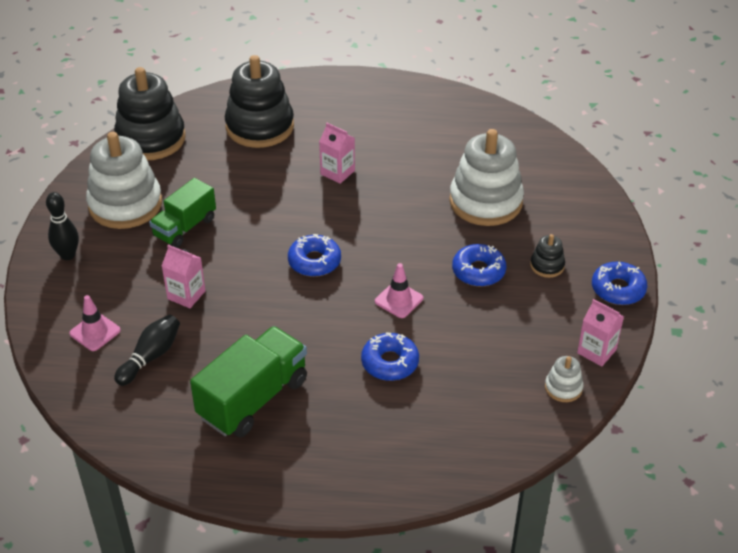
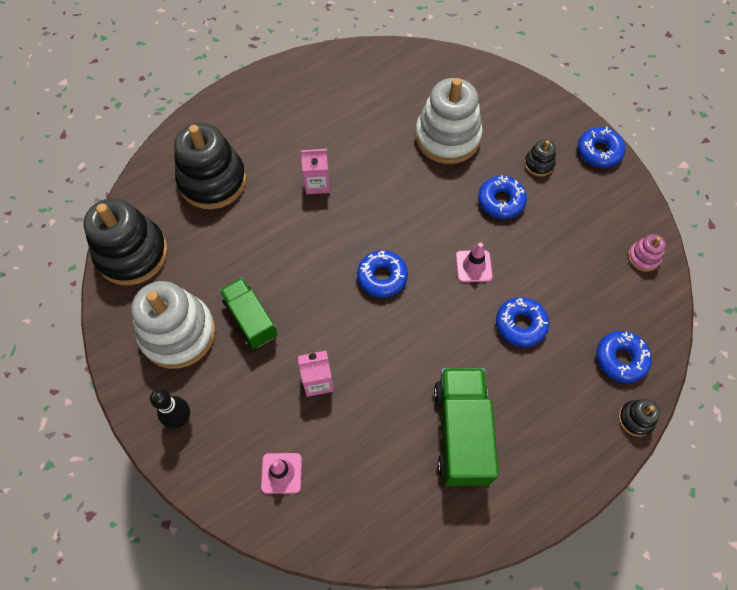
camera: 40 degrees left, 20 degrees up
(151, 356) = (349, 459): black bowling pin -> none
(185, 227) = (251, 319): green truck -> green truck turned 150 degrees clockwise
(409, 490) = (635, 419): none -> black stacking toy
(449, 442) = (621, 359): none -> blue donut
(563, 388) = (643, 257): white stacking toy -> pink stacking toy
(596, 351) = (634, 212): pink carton -> none

